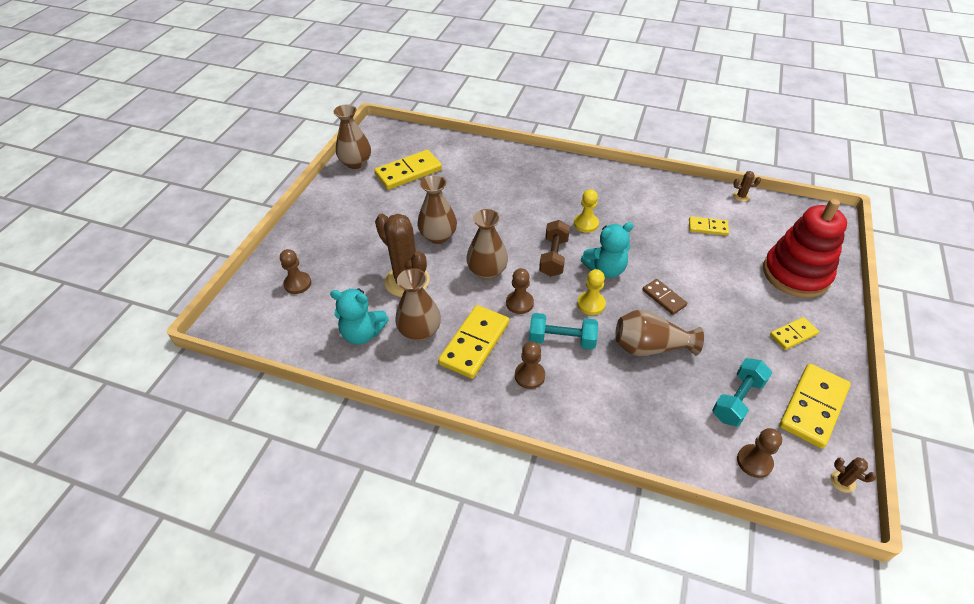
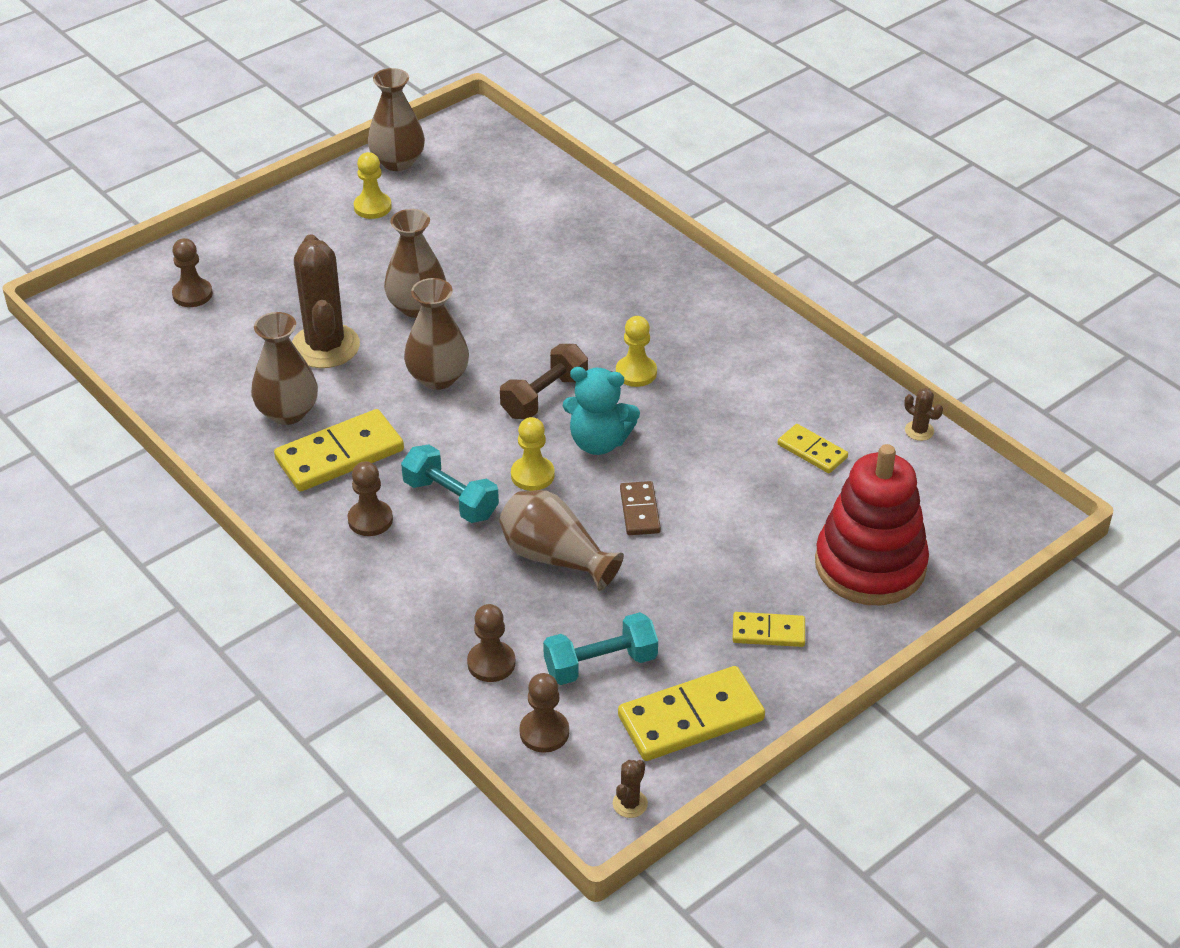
camera: 30 degrees right, 5 degrees down
(362, 333) = (219, 385): turquoise teddy bear -> none
(363, 192) = (372, 207): none -> yellow pawn
(408, 172) = (457, 203): yellow domino -> none
(519, 303) = (441, 434): brown pawn -> brown pawn (491, 663)
(842, 481) = (630, 804): brown cactus -> brown cactus turned 45 degrees clockwise

